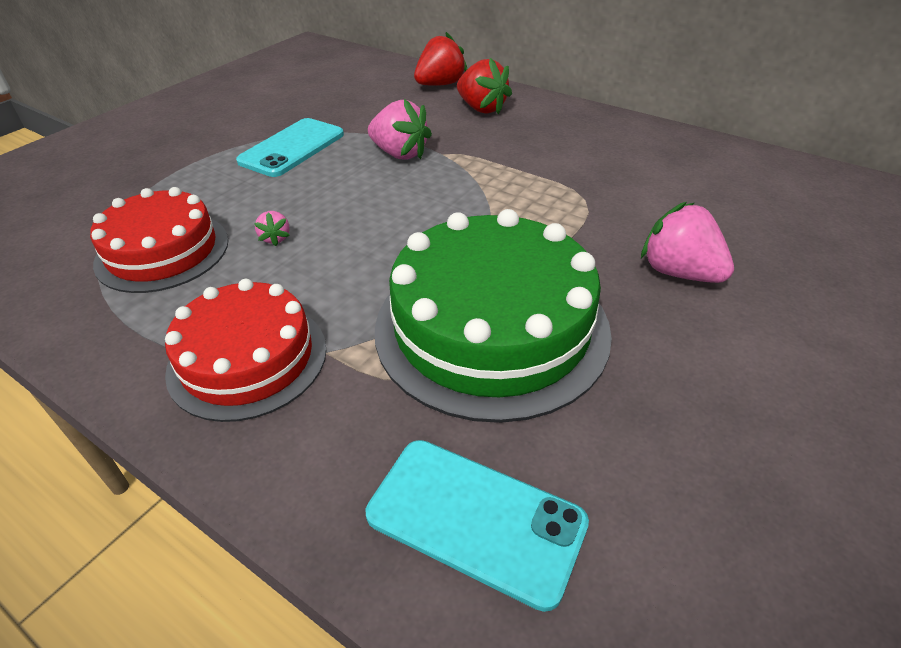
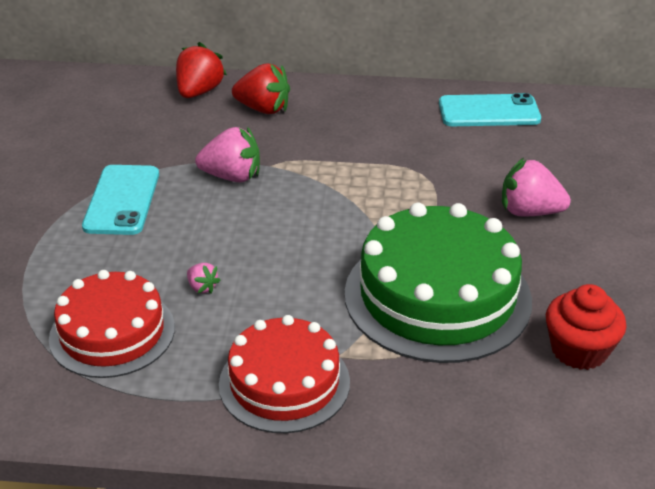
camera: 30 degrees left, 5 degrees down
(475, 519) = (525, 411): turquoise phone -> turquoise phone (489, 112)
(616, 466) = (579, 350): none -> red cupcake

